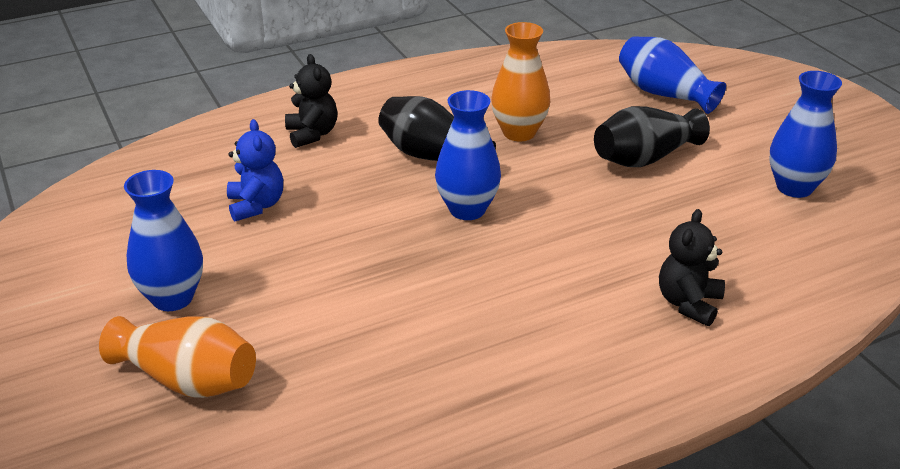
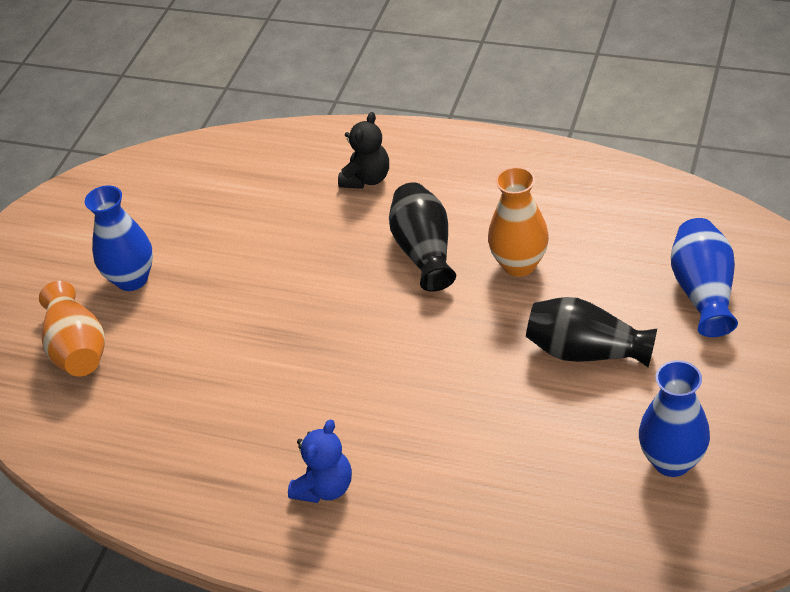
camera: 50 degrees right, 10 degrees up
(256, 205) = (257, 228): blue teddy bear -> blue teddy bear (325, 487)
(467, 209) = (386, 318): blue vase -> none
(688, 303) = (429, 505): black teddy bear -> none

